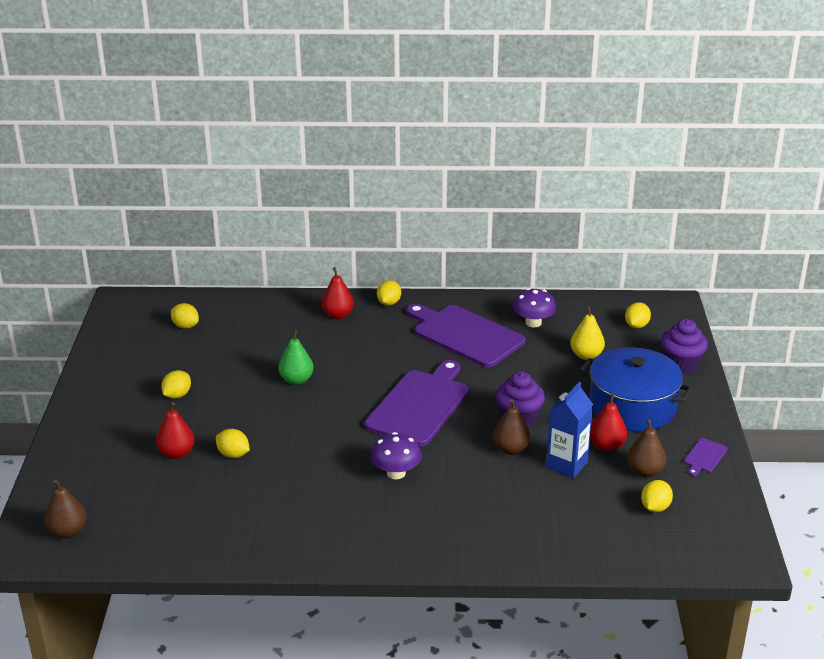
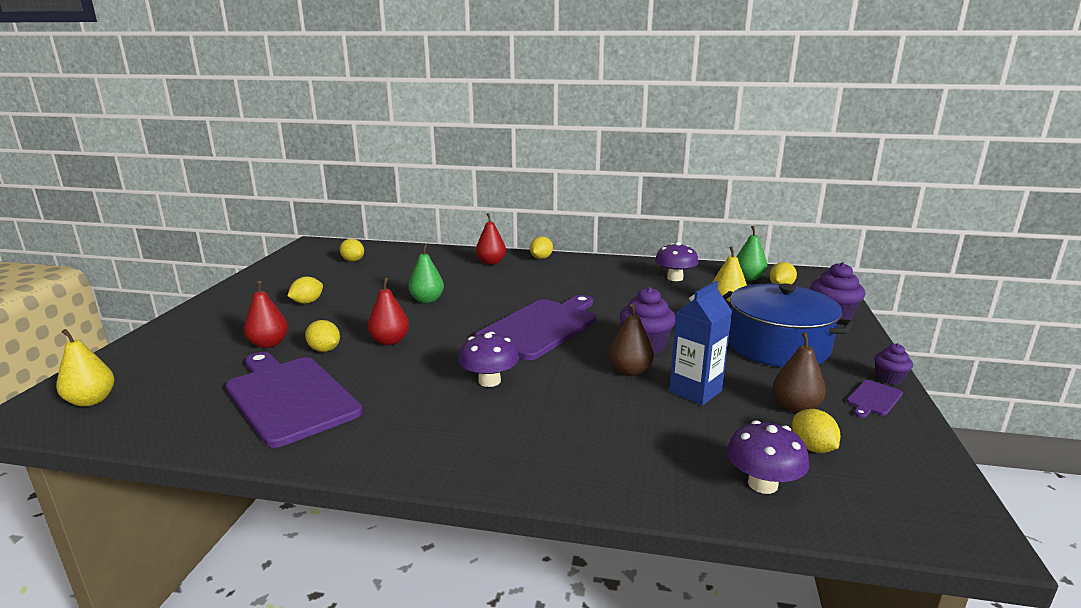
camera: 10 degrees right, 10 degrees down
(68, 532) = (91, 401): brown pear -> yellow pear
(465, 335) = (605, 281): purple cutting board -> purple cutting board (289, 397)
(605, 316) = (748, 278): none -> green pear
(606, 446) = (746, 378): red pear -> red pear (390, 341)
(620, 541) = (762, 484): none -> purple mushroom
(655, 507) = (812, 448): yellow lemon -> yellow lemon turned 60 degrees counterclockwise
(719, 434) = (889, 379): none -> purple cupcake

